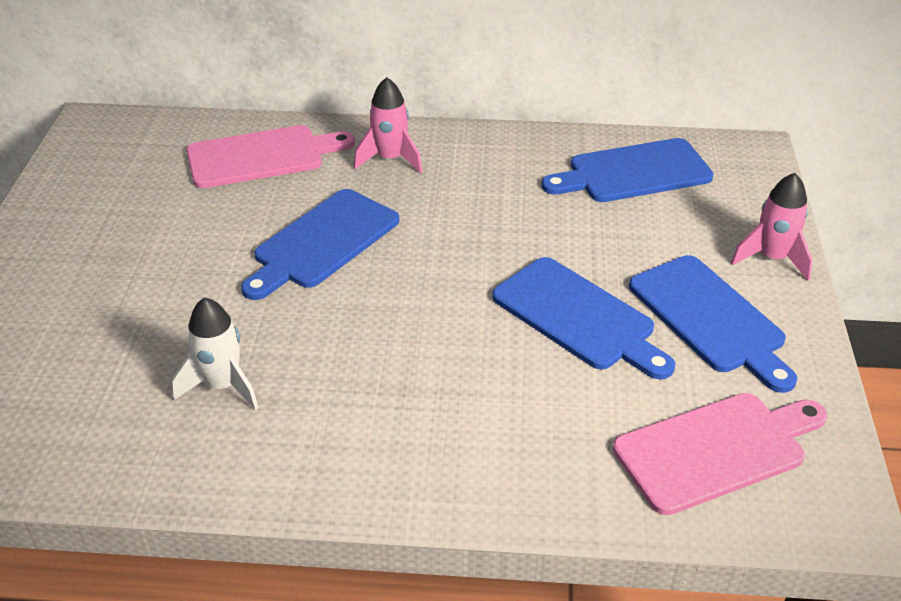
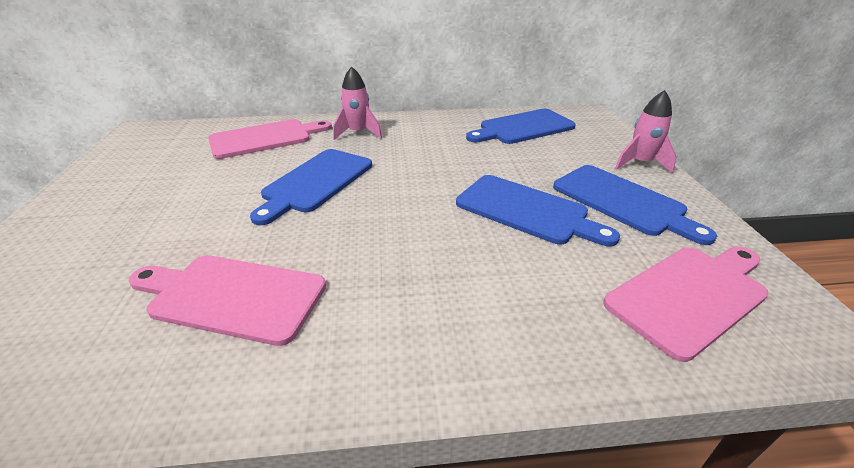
camera: 10 degrees left, 5 degrees down
(222, 386) = (232, 296): white rocket -> pink cutting board

